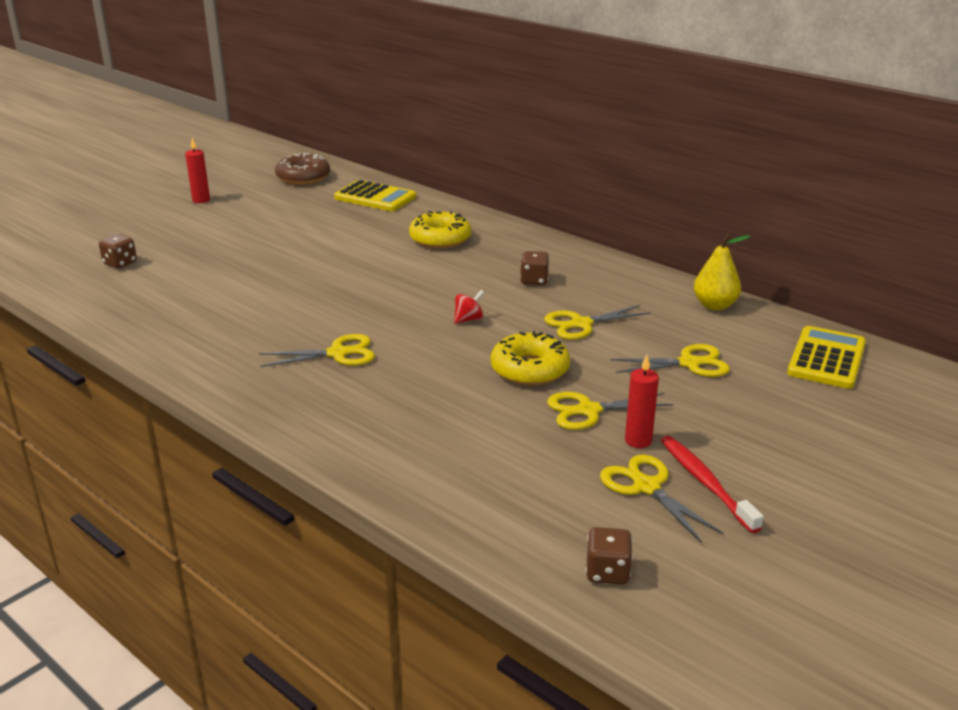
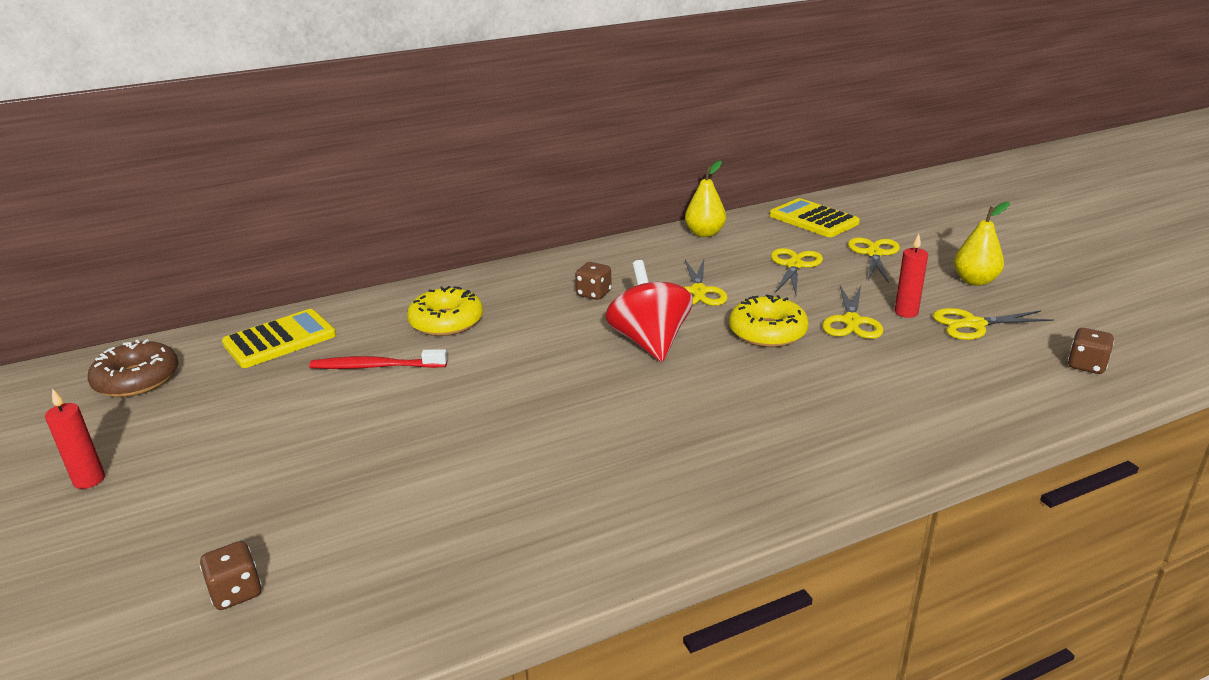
camera: 65 degrees left, 0 degrees up
(338, 353) = (672, 431): yellow scissors -> yellow scissors (874, 254)
(468, 320) = (649, 342): red spinning top -> red spinning top, size x2.34
(706, 483) = (972, 302): red toothbrush -> red toothbrush (376, 366)
(767, 482) = (975, 281): none -> yellow pear

